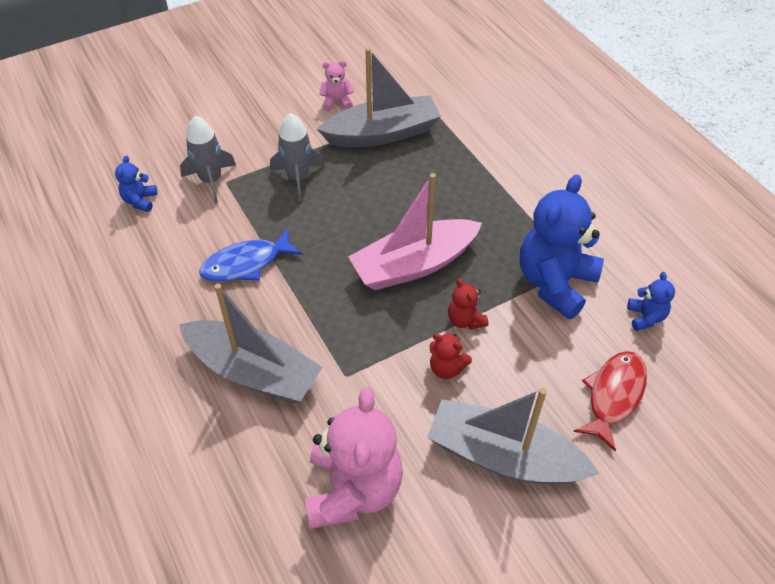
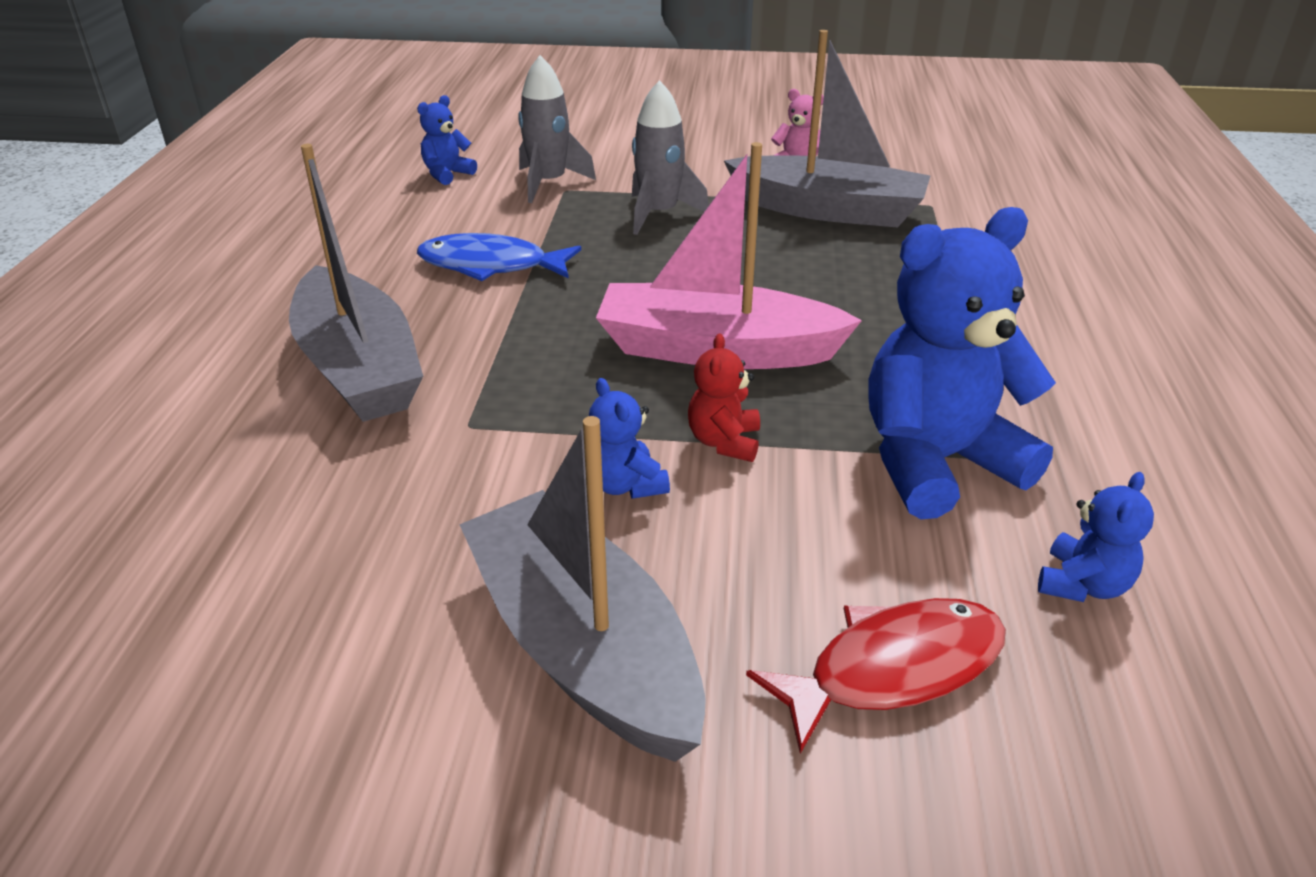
camera: 35 degrees right, 15 degrees down
(353, 489) = (306, 559): pink teddy bear -> none
(446, 368) = (625, 485): red teddy bear -> blue teddy bear

